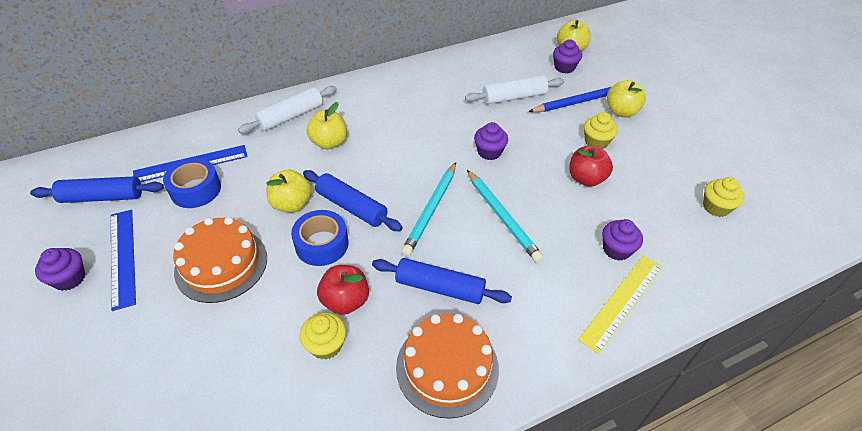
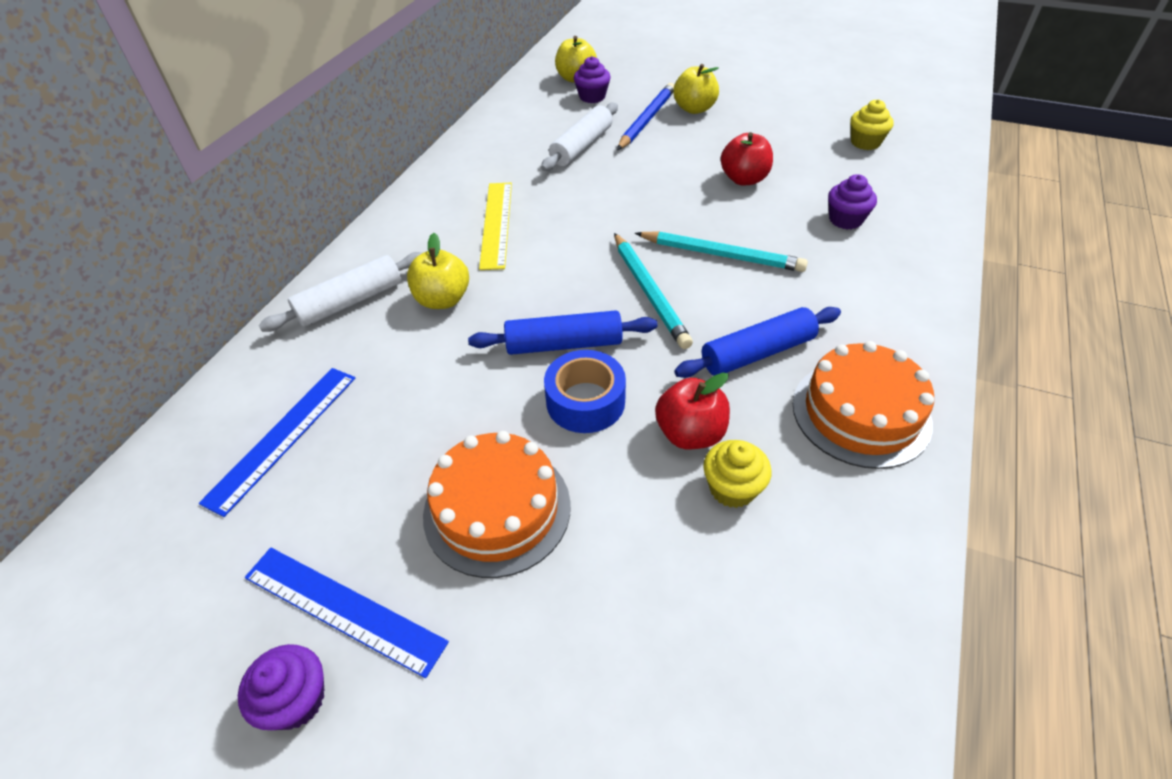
camera: 40 degrees left, 0 degrees up
(102, 197) = (194, 568): blue rolling pin -> none
(196, 190) = (336, 459): blue tape -> none
(291, 116) = (350, 302): white rolling pin -> white rolling pin turned 45 degrees clockwise
(292, 204) = (490, 388): yellow apple -> none
(489, 152) = (629, 207): purple cupcake -> none
(596, 142) = (709, 144): yellow cupcake -> none
(621, 301) = (905, 256): yellow ruler -> yellow ruler (496, 224)

